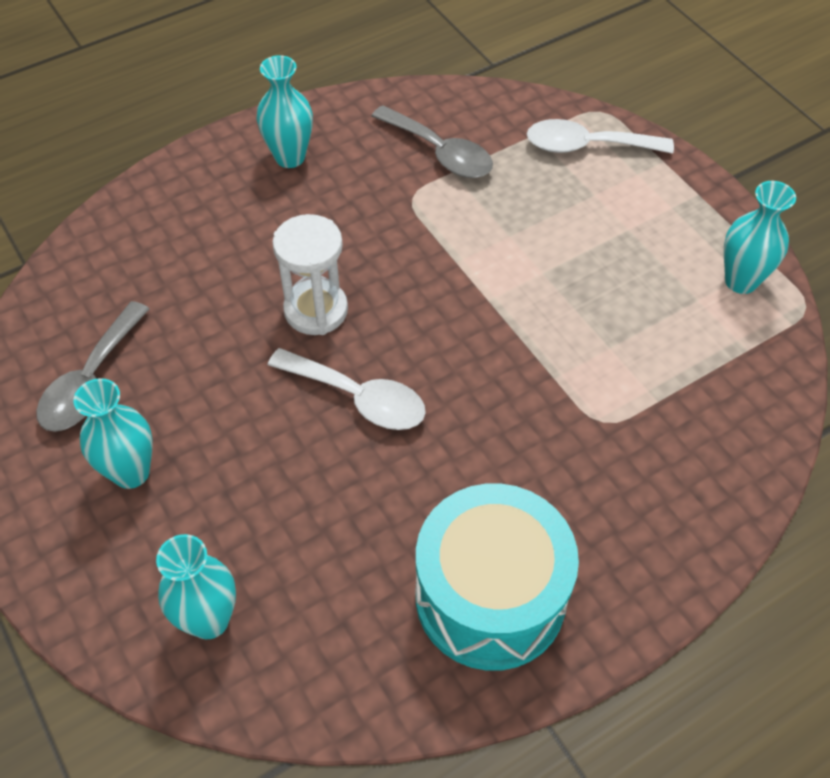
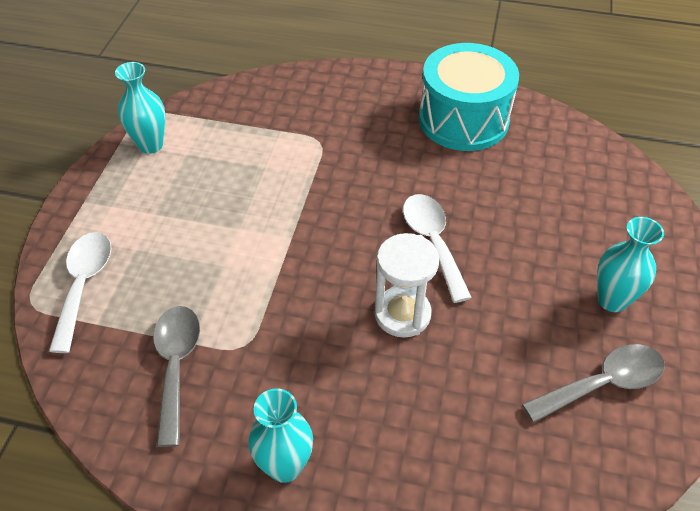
camera: 135 degrees left, 5 degrees down
(209, 620) = (615, 198): turquoise vase -> none
(586, 146) = (84, 284): white spoon -> white spoon turned 135 degrees counterclockwise

